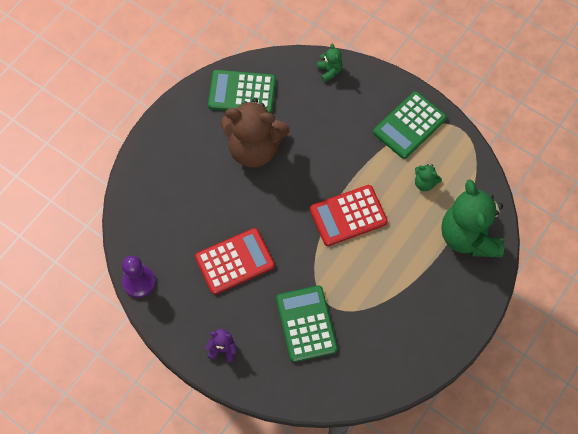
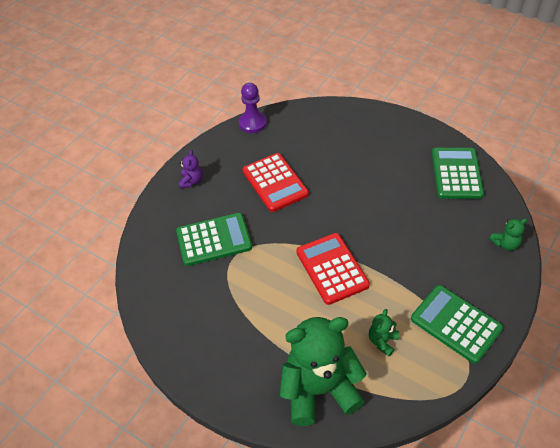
camera: 90 degrees right, 15 degrees down
(254, 149) = (395, 188): brown teddy bear -> none

